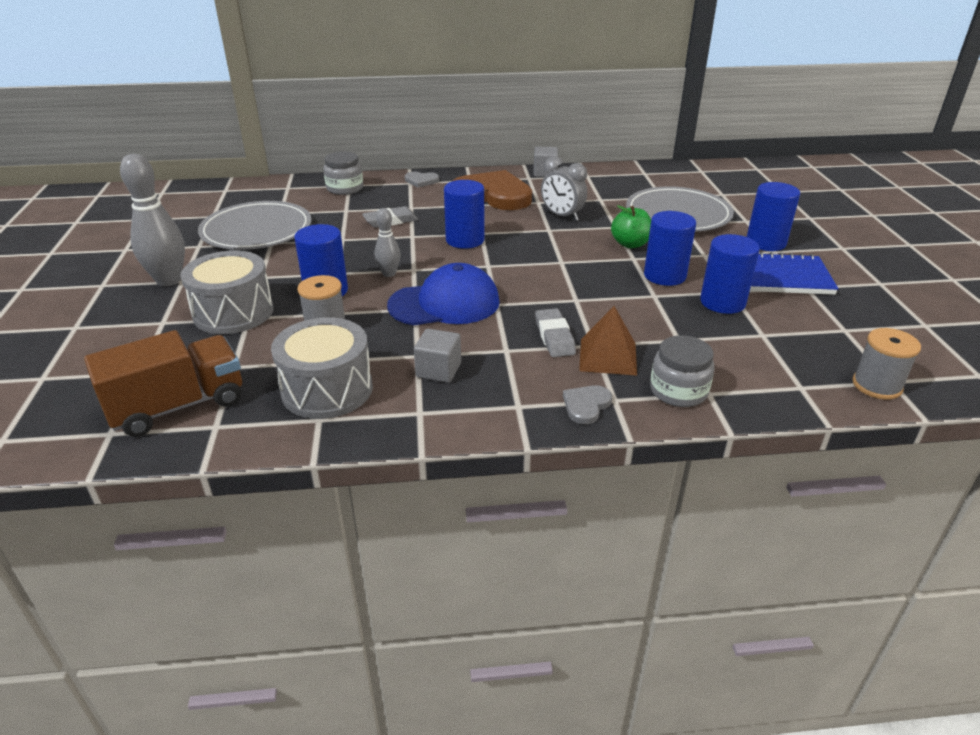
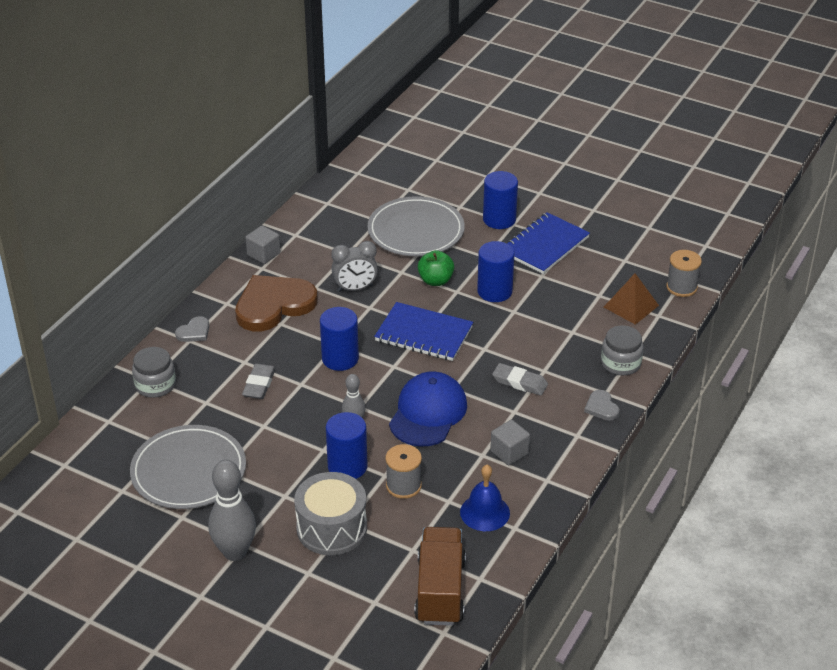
camera: 55 degrees left, 5 degrees up
(327, 389) = (485, 512): grey drum -> blue bell
(551, 264) = (424, 334): none -> blue notebook
(608, 356) = (562, 371): brown pyramid -> brown pyramid (631, 306)
(722, 302) = (551, 288): blue cylinder -> none

